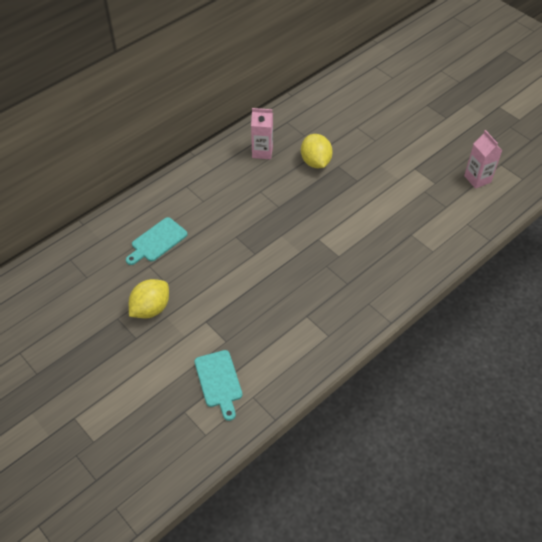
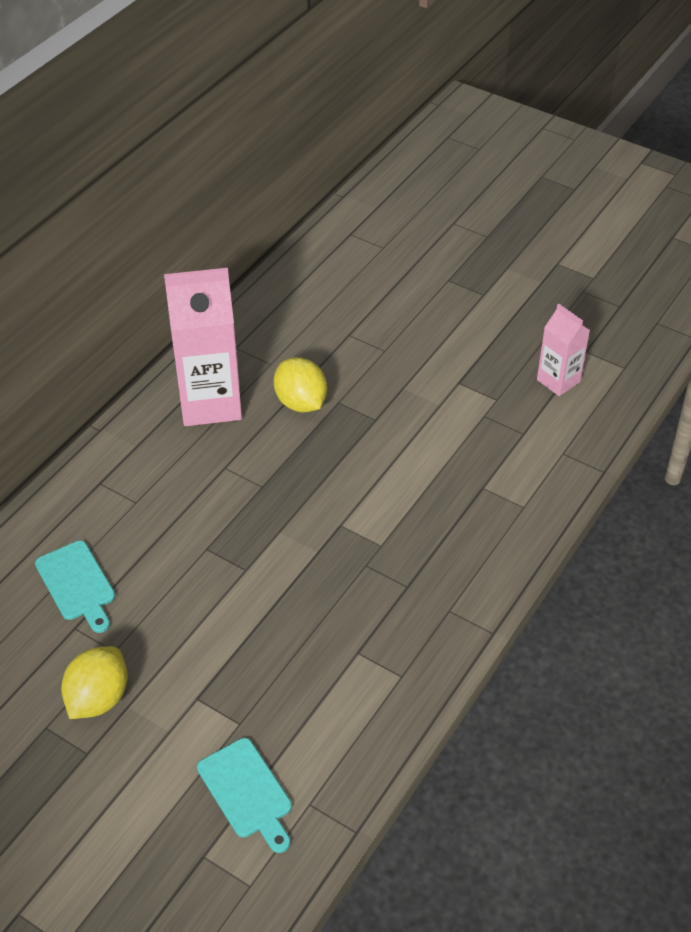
camera: 15 degrees left, 5 degrees down
(157, 241) = (77, 584): turquoise cutting board -> turquoise cutting board turned 60 degrees counterclockwise
(262, 152) = (210, 403): pink carton -> pink carton, size x1.82

